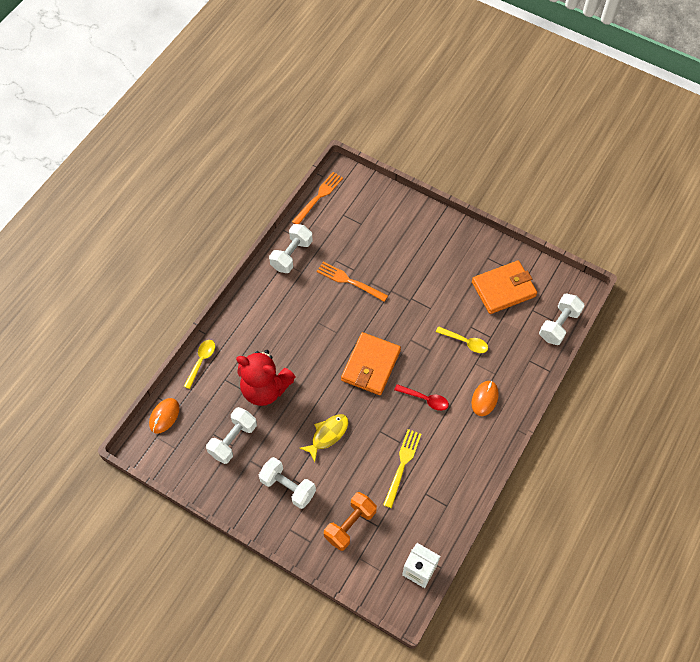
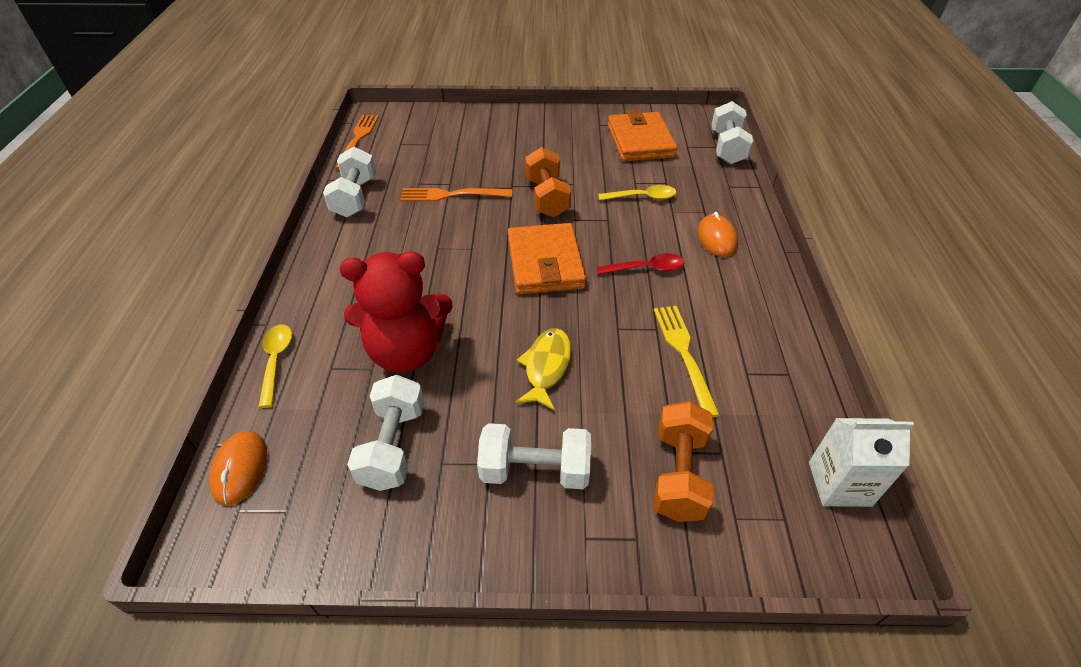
camera: 30 degrees left, 15 degrees down
(405, 312) = (547, 197): none -> orange dumbbell
(503, 289) = (640, 141): orange wallet -> orange wallet turned 45 degrees counterclockwise

